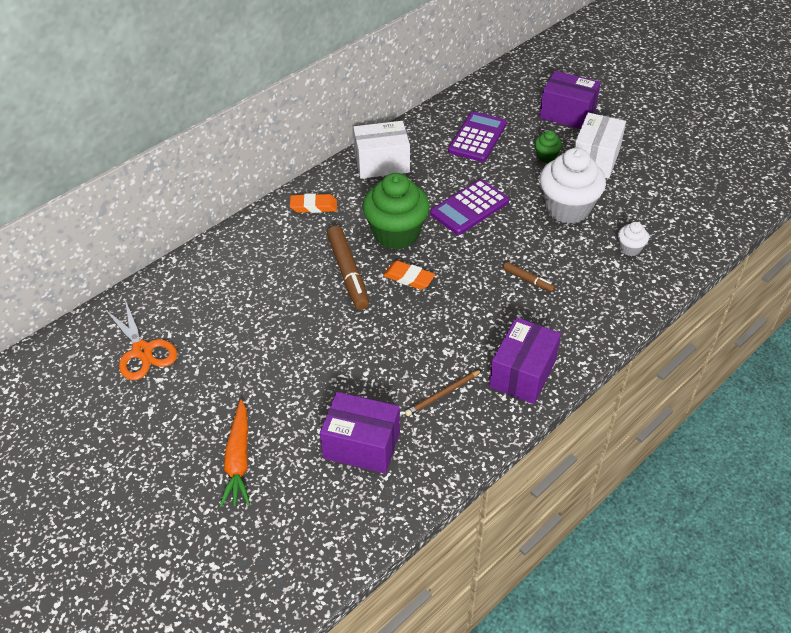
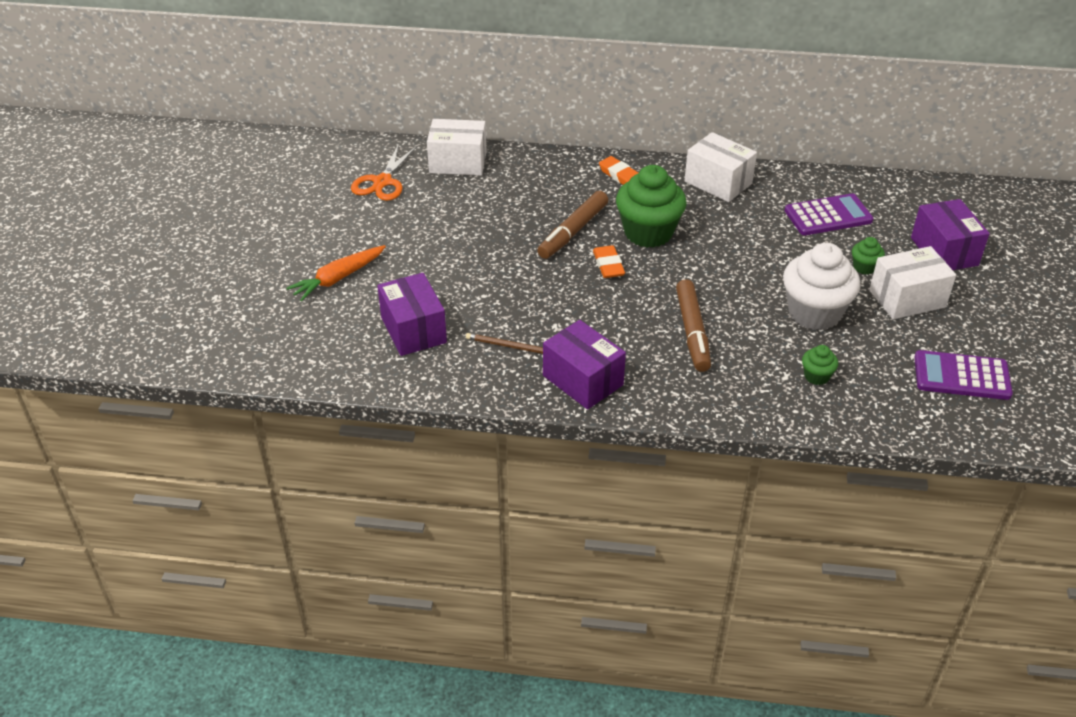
camera: 50 degrees right, 5 degrees down
(178, 287) = (458, 162): none -> white box
(469, 207) = (733, 256): purple calculator -> purple calculator (961, 376)
(523, 373) = (582, 380): purple box -> purple box turned 60 degrees clockwise
(528, 280) = (692, 332): brown marker -> brown marker, size x1.93
(630, 248) = (816, 376): white cupcake -> green cupcake

